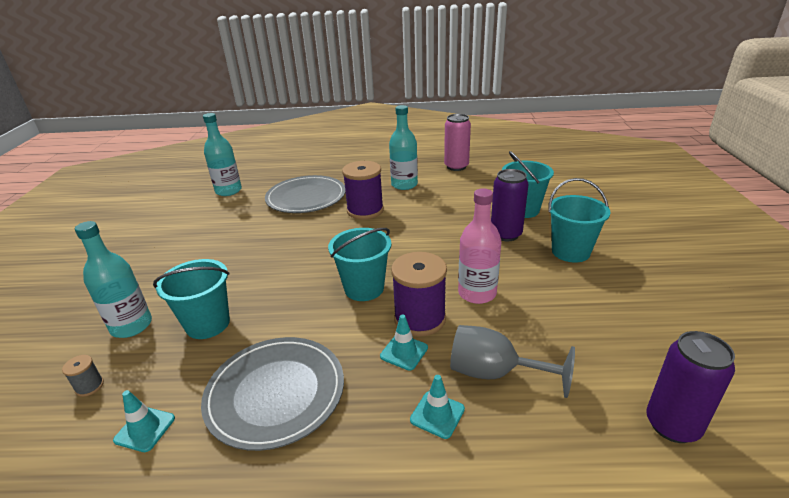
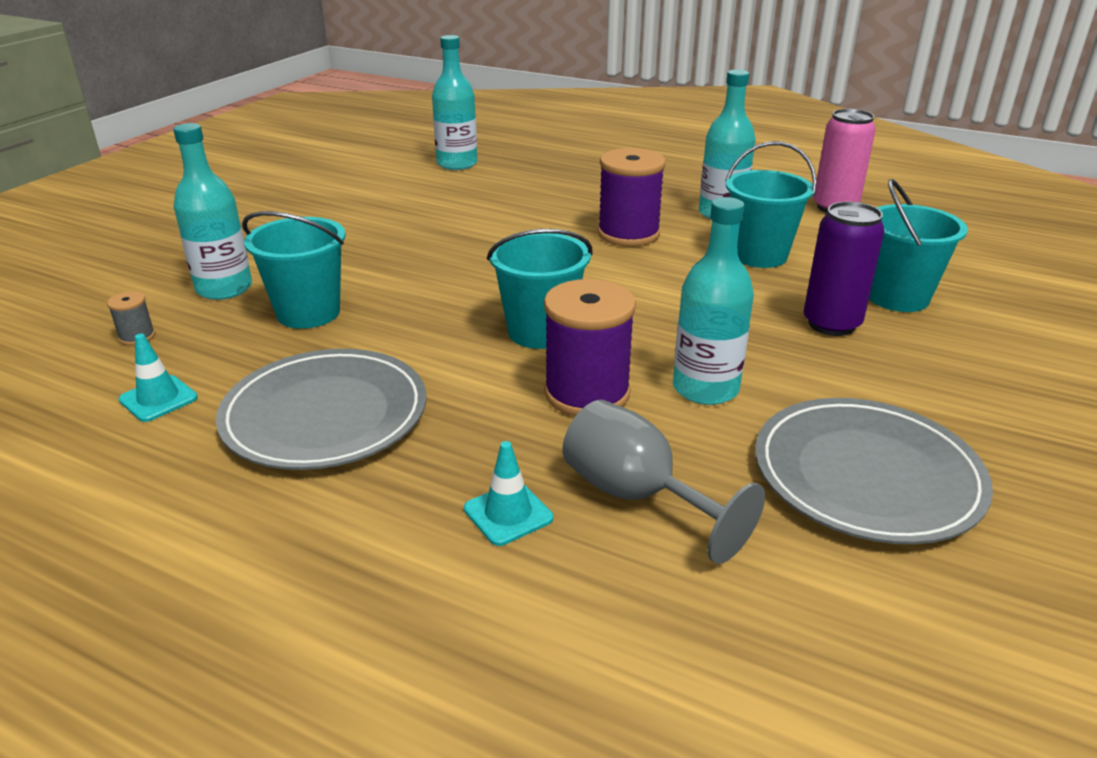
camera: 25 degrees right, 0 degrees up
(306, 197) = (556, 196): grey plate -> grey plate (866, 475)
(404, 352) = (528, 425): turquoise traffic cone -> none
(477, 293) = (705, 388): pink bottle -> turquoise bottle
(570, 252) = (928, 380): turquoise bucket -> turquoise bucket (759, 255)
(672, 425) = (871, 671): purple can -> none

